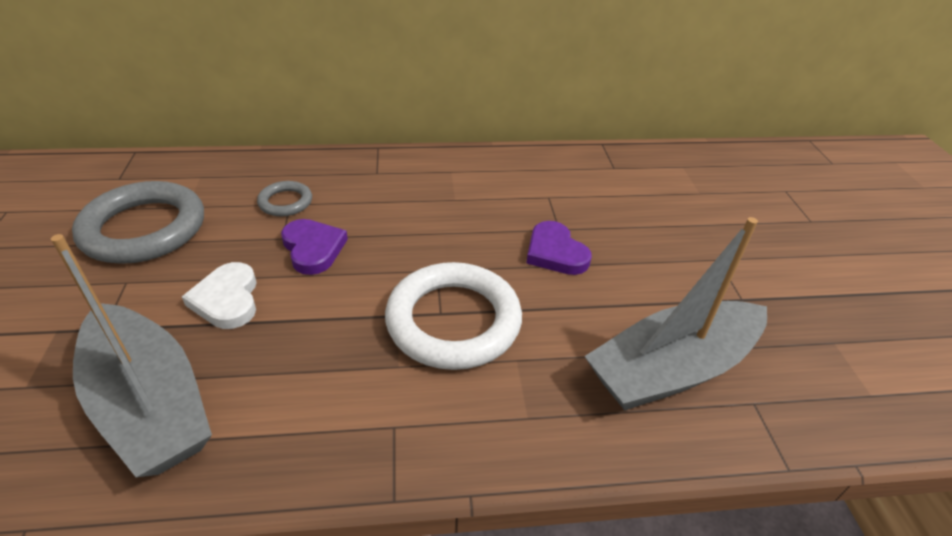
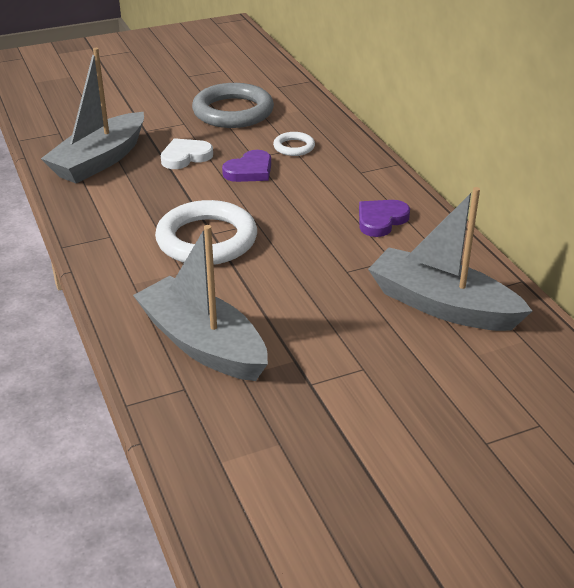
camera: 75 degrees right, 5 degrees down
(285, 202) = (294, 147): grey ring -> white ring
(555, 252) = (311, 273): purple heart -> purple heart (381, 220)
(629, 190) = (442, 305): none -> grey boat

